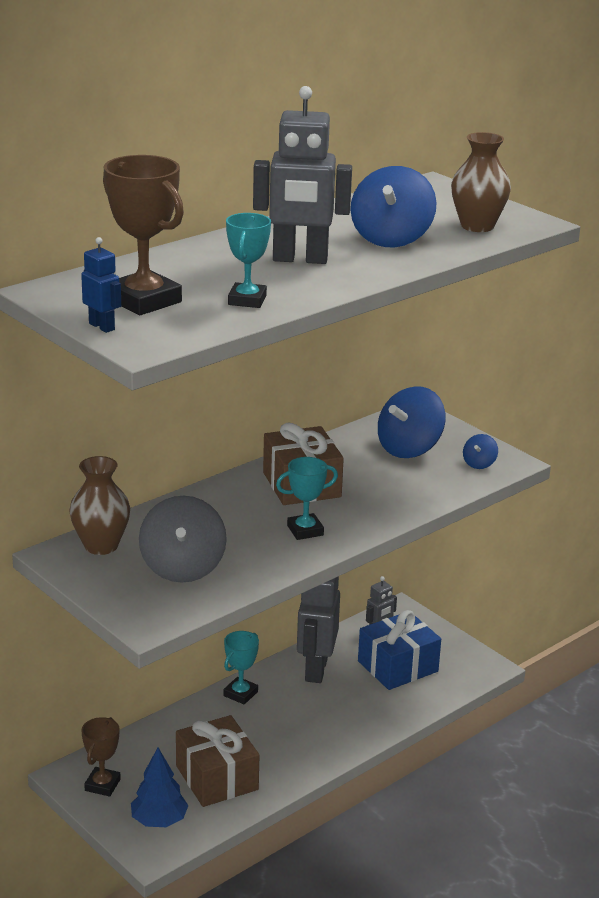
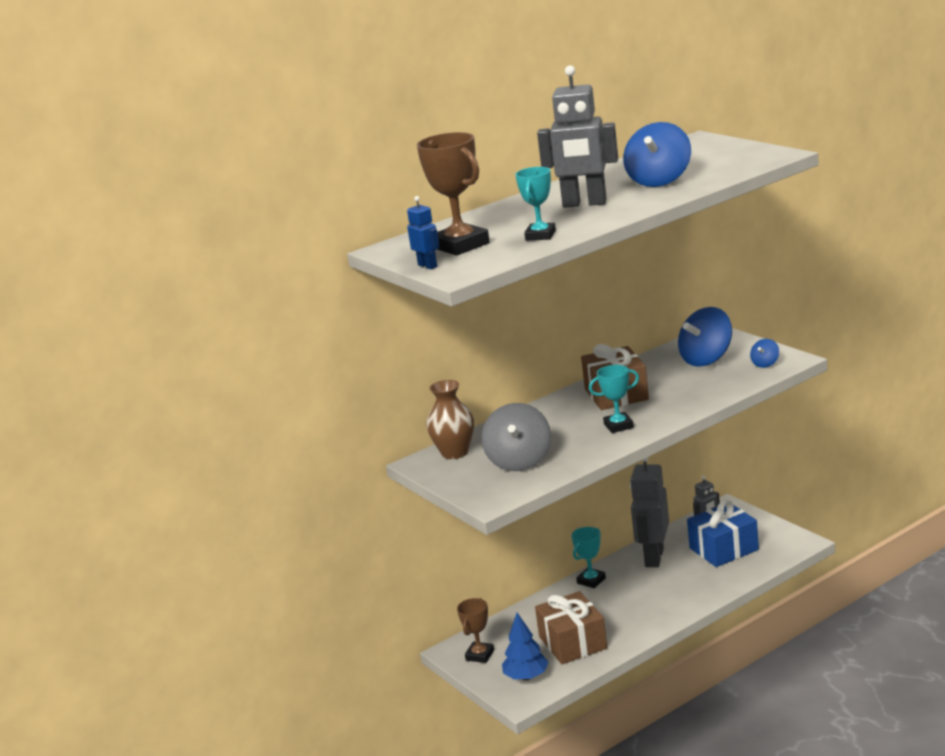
camera: 10 degrees right, 5 degrees down
(477, 226) = (731, 163): brown vase -> none

